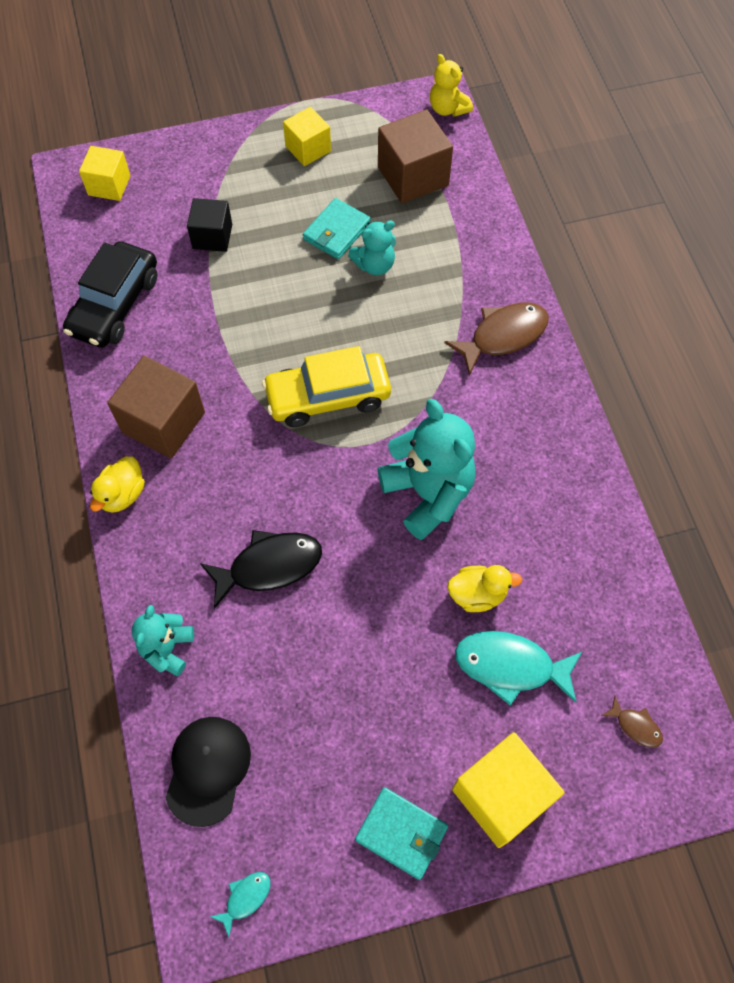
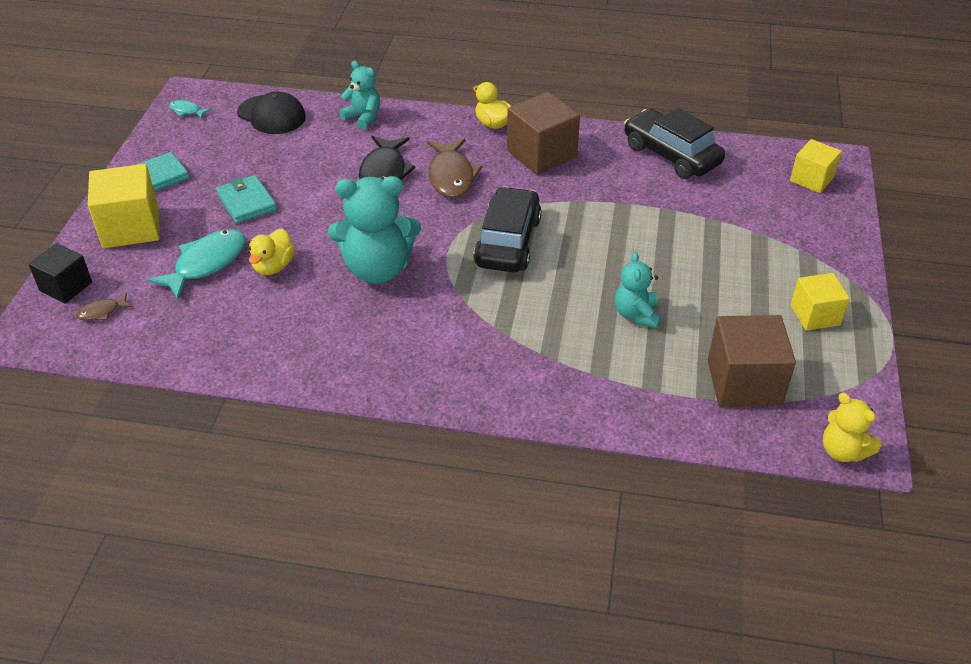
camera: 115 degrees right, 20 degrees down
(212, 236) = (722, 223): black cube -> black cube (66, 286)
(245, 898) = (187, 111): turquoise fish -> turquoise fish turned 135 degrees clockwise
(328, 397) = (508, 242): yellow car -> black car
(337, 231) = (691, 302): turquoise wallet -> turquoise wallet (246, 202)
(448, 109) = (843, 451): yellow teddy bear -> yellow teddy bear turned 120 degrees counterclockwise
(503, 336) = (500, 375): brown fish -> brown fish (451, 176)

